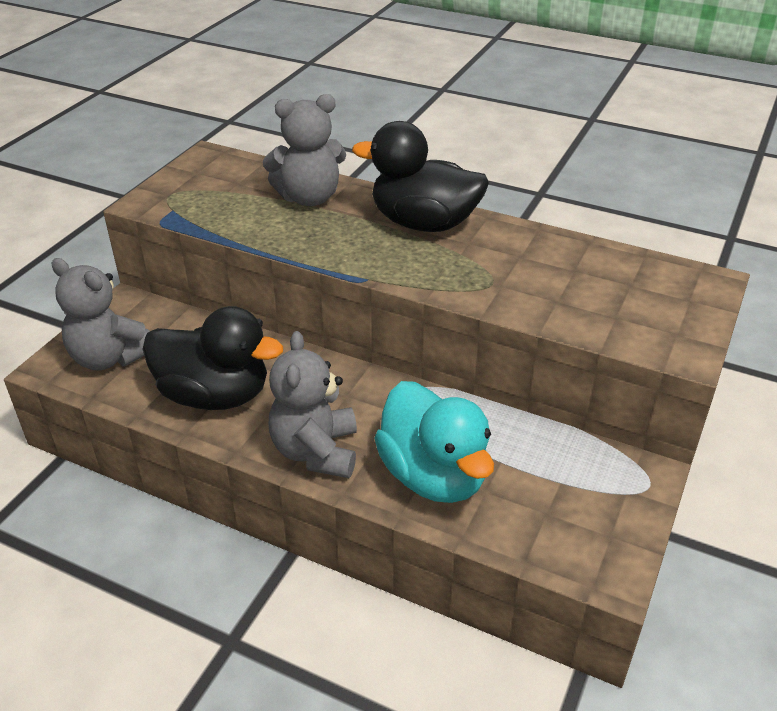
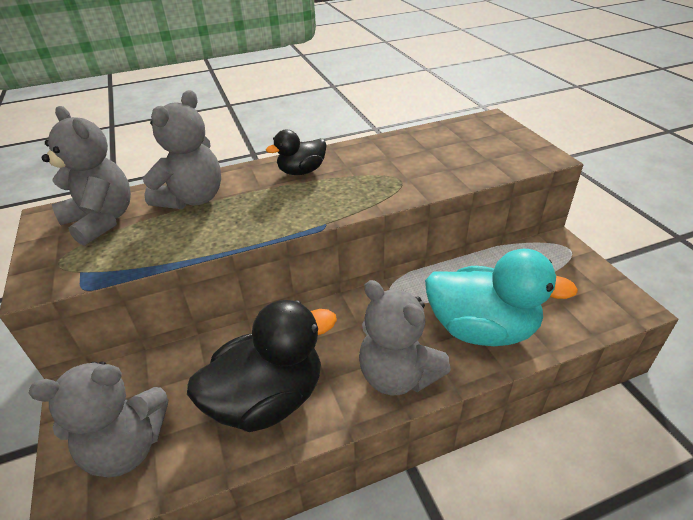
camera: 45 degrees left, 0 degrees up
(231, 179) = (102, 221): none -> grey teddy bear
(424, 223) = (302, 171): black duck -> black duck, size x0.54

